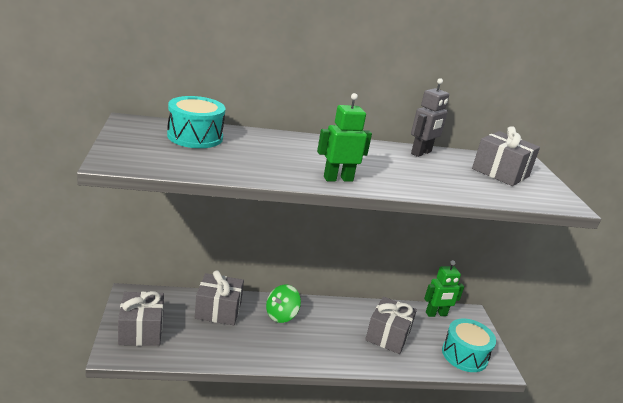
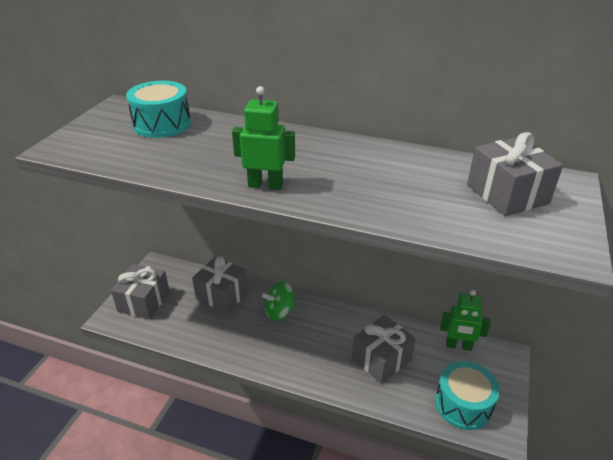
camera: 30 degrees right, 10 degrees up
(421, 153) = (414, 157): grey robot -> none

